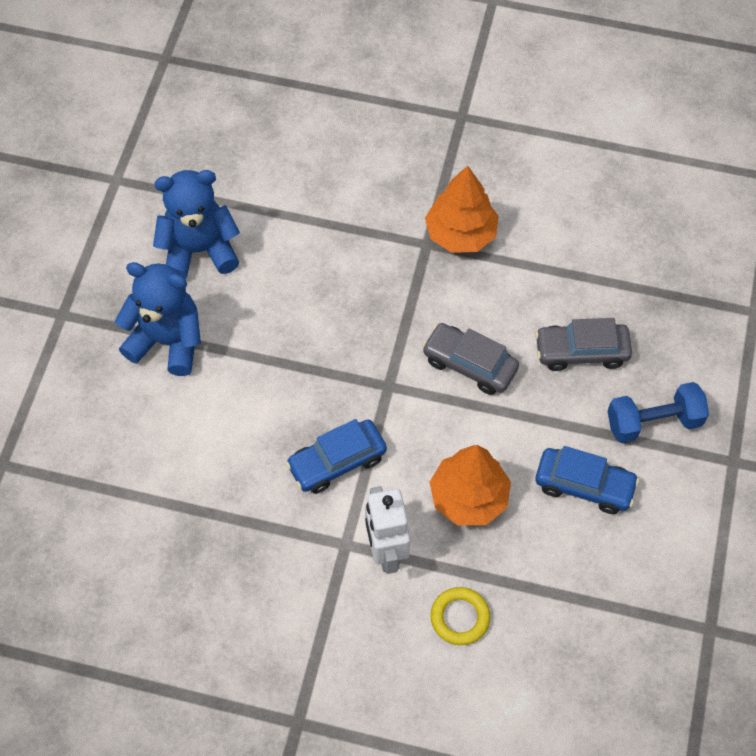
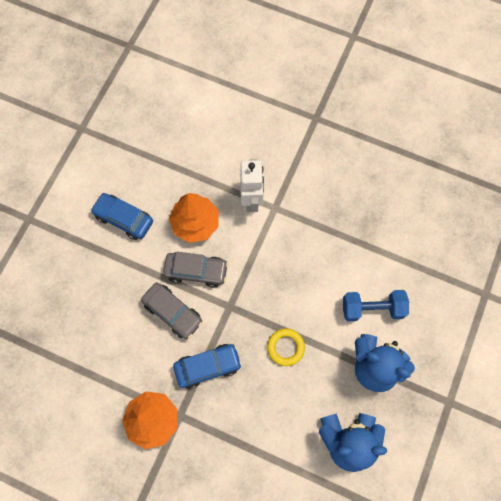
camera: 170 degrees left, 10 degrees up
(337, 462) = (272, 259): blue car -> blue car (208, 366)
(460, 617) = (217, 156): yellow ring -> yellow ring (285, 347)
(581, 352) = (96, 309): grey car -> grey car (196, 271)
(653, 422) = (67, 252): blue dumbbell -> blue dumbbell (372, 308)

